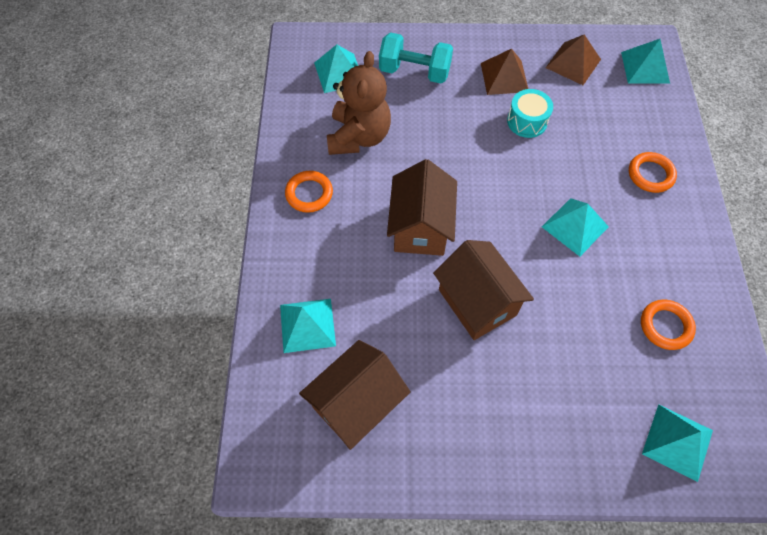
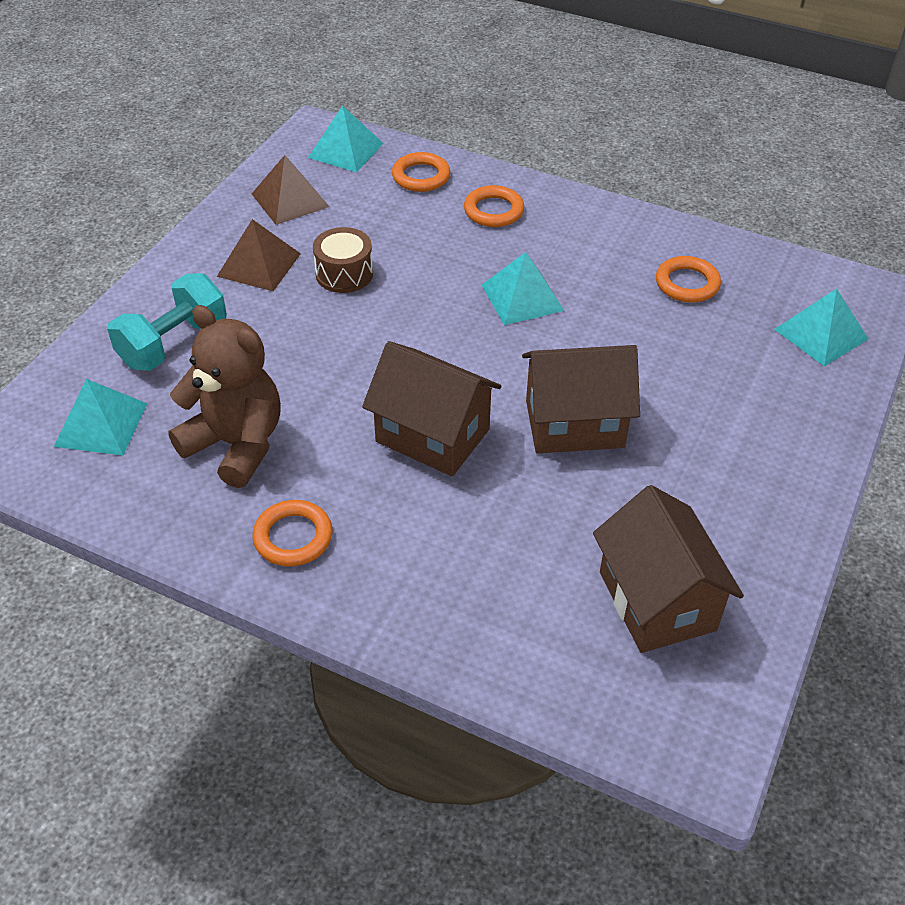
camera: 65 degrees left, 15 degrees down
(307, 325) = (511, 615): turquoise pyramid -> none
(527, 121) = (344, 274): turquoise drum -> brown drum
(652, 119) = (421, 176): none -> orange ring

